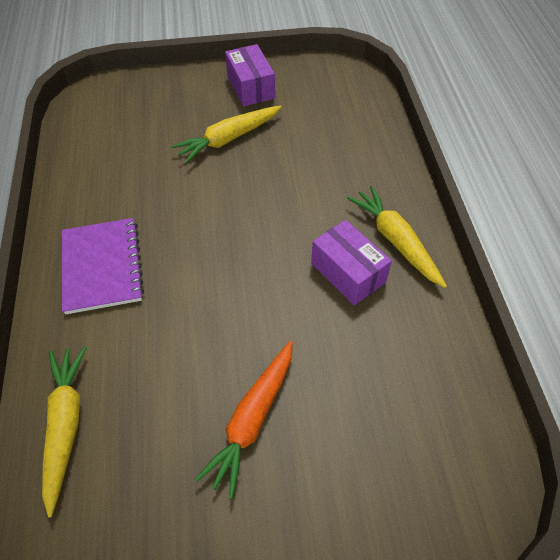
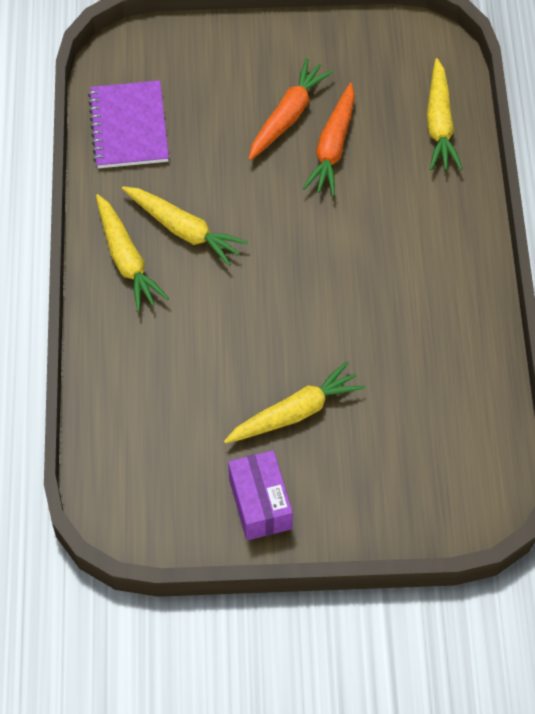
camera: 175 degrees left, 5 degrees up
(102, 267) = (430, 256): purple notebook -> purple notebook (129, 127)
(197, 381) = (332, 147): none -> orange carrot
(348, 273) = (183, 230): purple box -> yellow carrot

